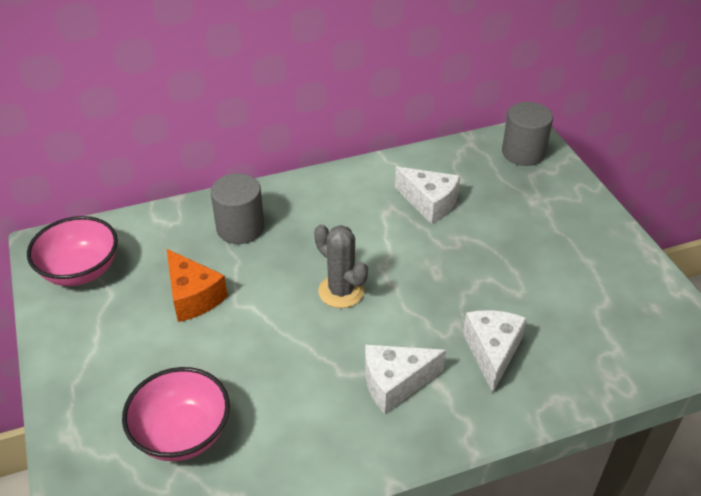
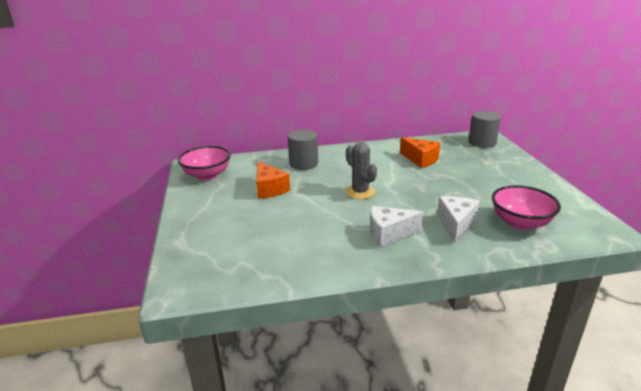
camera: 10 degrees right, 15 degrees down
(182, 434) = (248, 246): pink bowl -> pink bowl (520, 223)
(429, 203) = (420, 159): white cheese -> orange cheese

